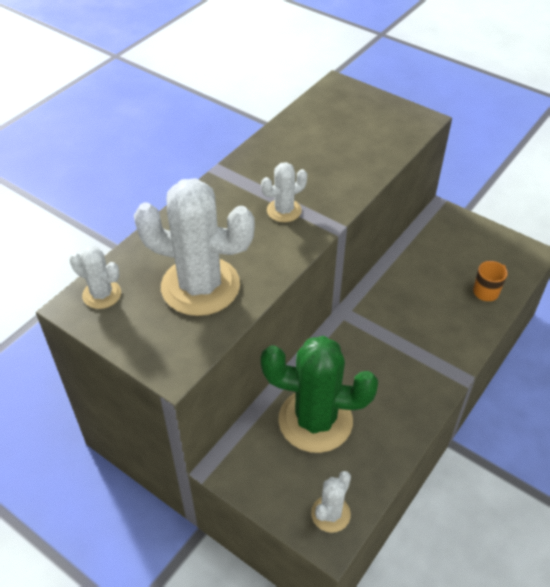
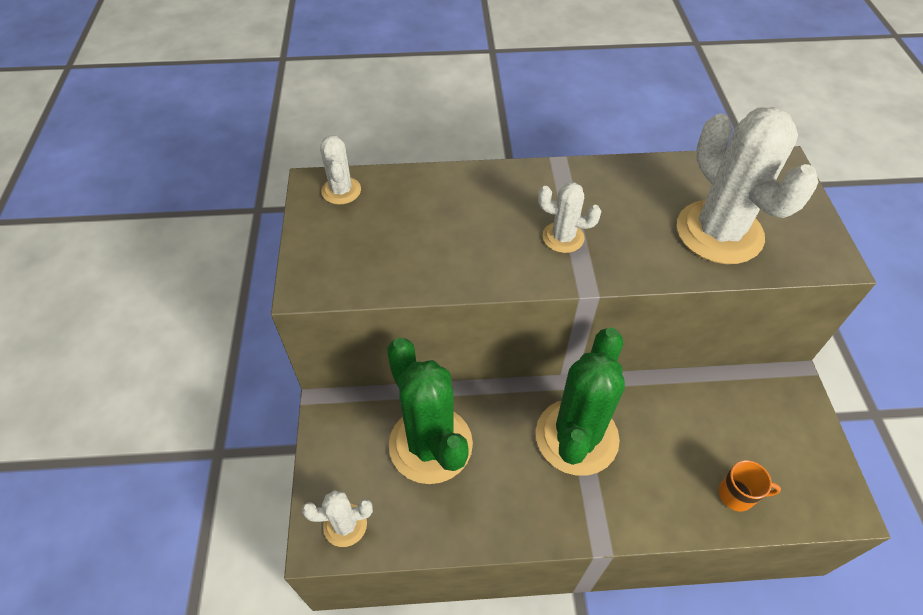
camera: 50 degrees right, 5 degrees up
(200, 286) = (411, 243): white cactus -> white cactus (719, 232)
(383, 337) = (576, 437): none -> green cactus

